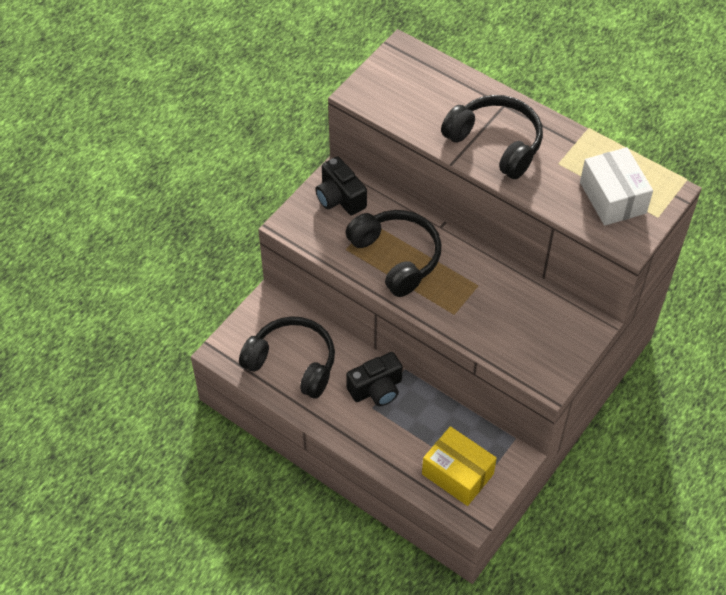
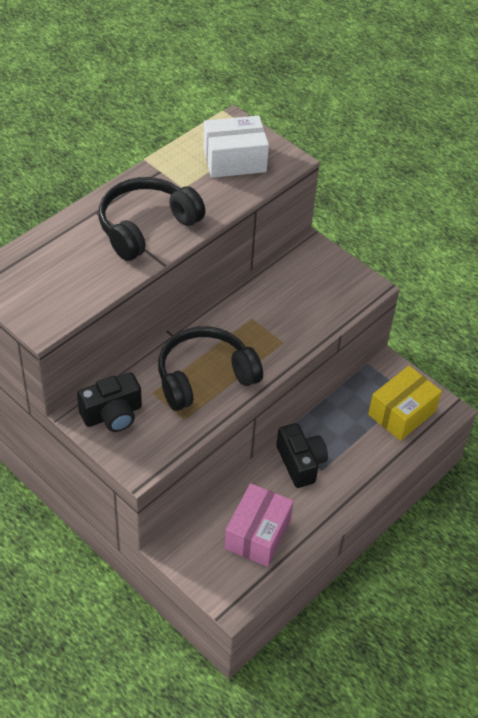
camera: 85 degrees left, 5 degrees down
(292, 363) = (257, 534): black headphones -> pink box

